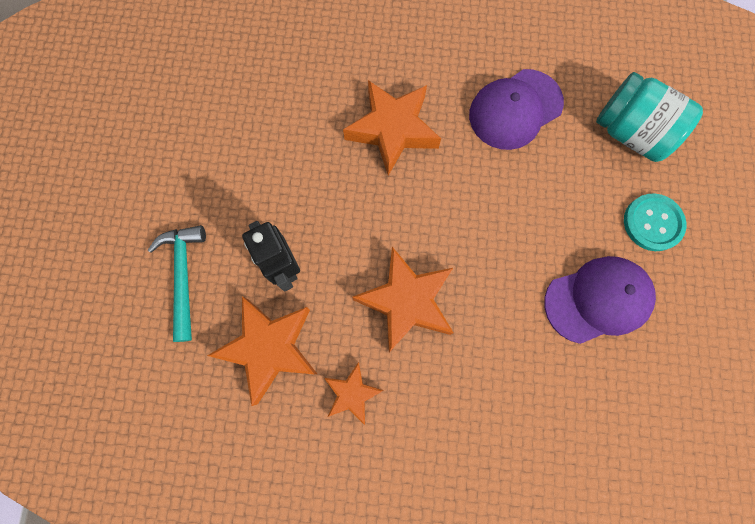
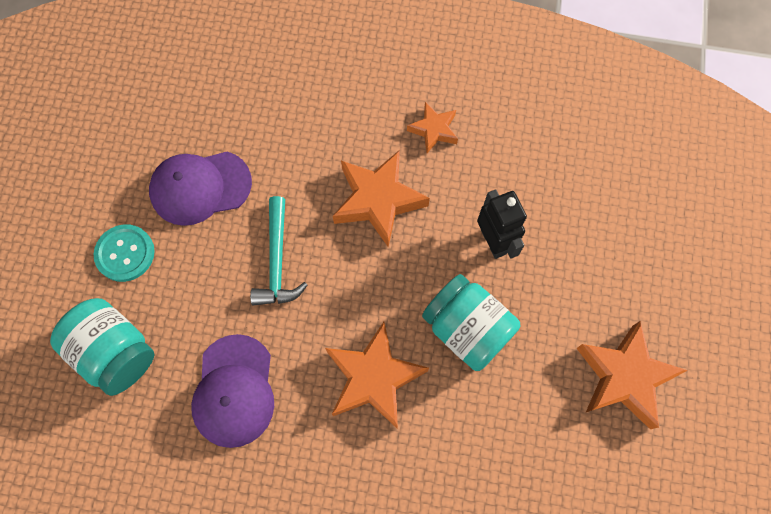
camera: 175 degrees left, 5 degrees down
(183, 276) = (590, 241): turquoise hammer -> turquoise hammer (277, 260)
(269, 348) = (506, 171): orange star -> orange star (624, 377)
(309, 179) = (467, 329): none -> turquoise jar
(515, 109) = (234, 391): purple cap -> purple cap turned 120 degrees clockwise

